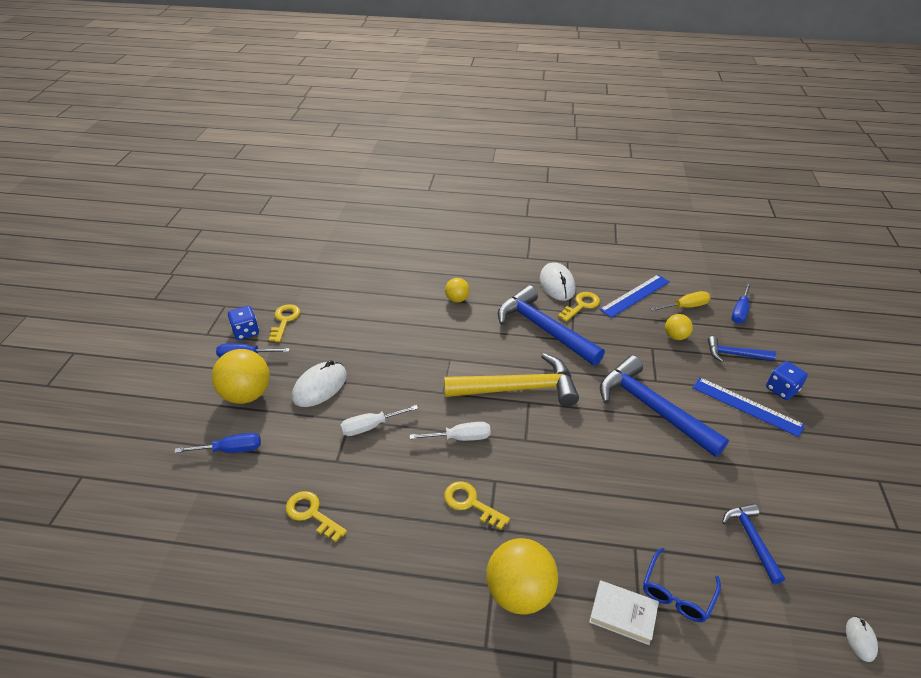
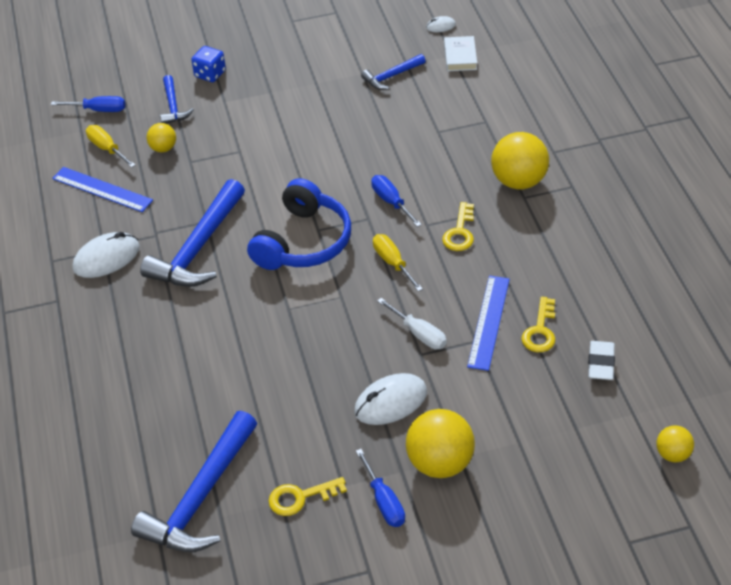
camera: 110 degrees left, 5 degrees up
(230, 450) = (516, 432): blue screwdriver -> blue screwdriver (391, 202)
(241, 544) = (601, 363): none -> white eraser
(246, 332) = (343, 528): blue dice -> none
(320, 386) = (390, 402): white mouse -> white mouse turned 45 degrees counterclockwise
(457, 299) = (177, 339): yellow ball -> yellow ball (672, 454)
(460, 438) = (393, 263): white screwdriver -> yellow screwdriver
(518, 388) = (303, 242): yellow hammer -> blue headphones
(581, 305) = (140, 228): yellow key -> none
(623, 614) = (498, 127): white book -> white book (460, 57)
(652, 408) = (280, 147): blue hammer -> blue hammer (201, 497)
(677, 593) = (463, 105): blue glasses -> none
(746, 406) = (244, 92): blue ruler -> blue ruler (488, 322)

